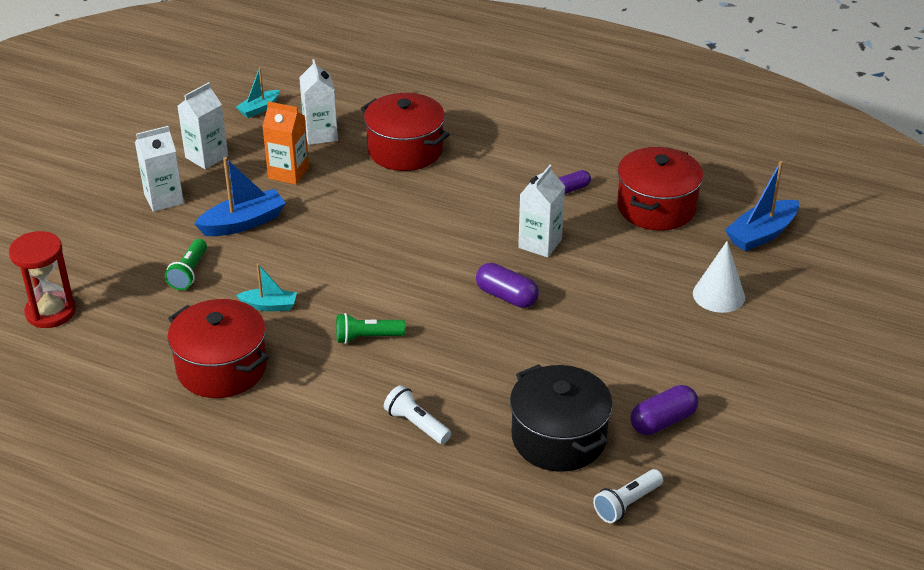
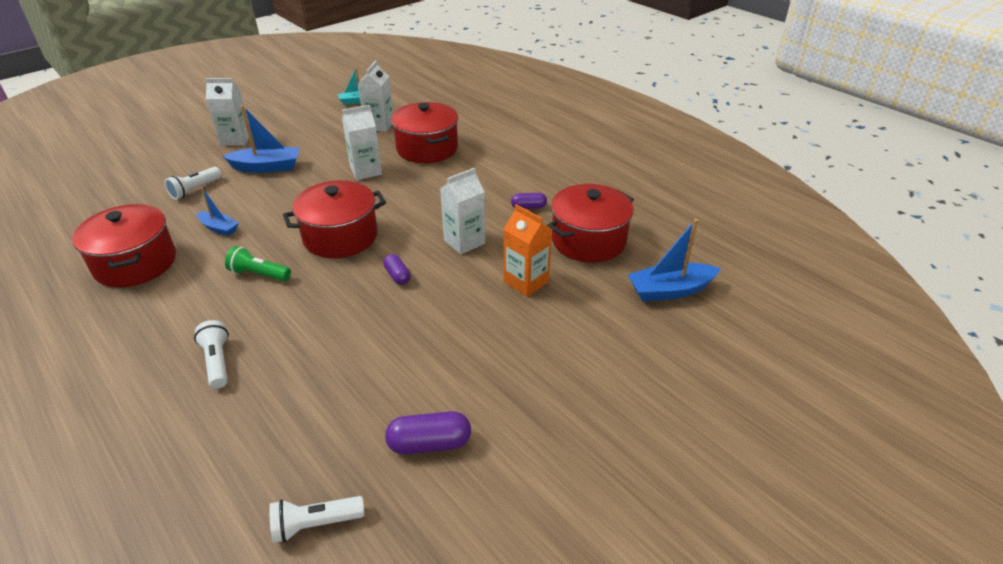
camera: 25 degrees right, 0 degrees up
(51, 312) = (83, 190): red hourglass -> none
(189, 273) = (195, 190): green flashlight -> white flashlight
(206, 157) = (291, 121): white carton -> white carton (366, 171)
(269, 306) = (219, 228): turquoise boat -> blue boat
(288, 173) = (332, 143): orange carton -> orange carton (526, 282)
(410, 275) = (340, 236): none -> red pot
(506, 296) = (397, 276): purple capsule -> purple capsule, size x0.63
(558, 438) = (319, 422): black pot -> none
(718, 295) = (586, 334): white cone -> none

